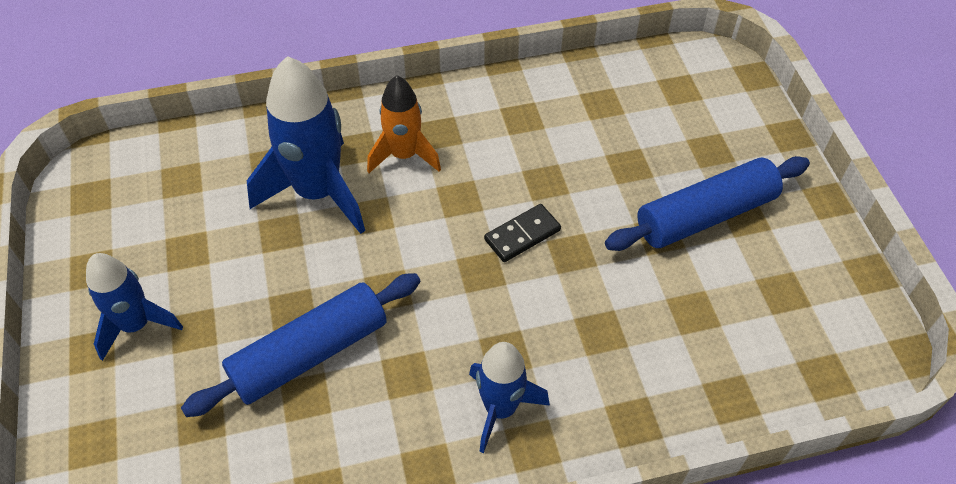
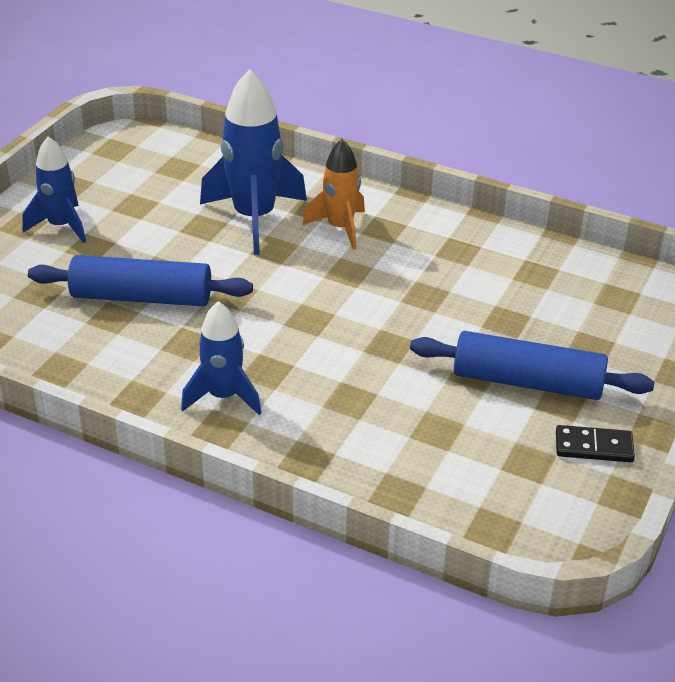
camera: 40 degrees right, 15 degrees down
(522, 235) = (366, 315): black domino -> black domino (594, 447)

